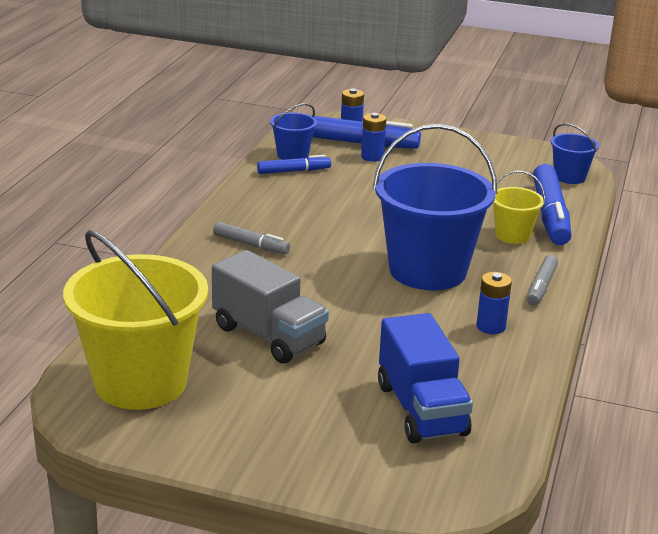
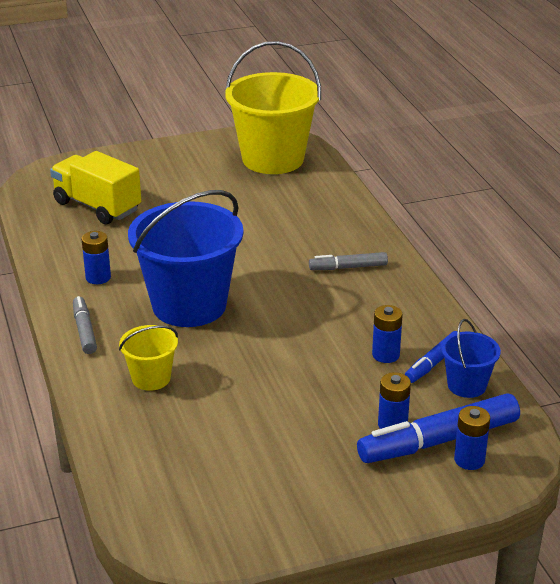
camera: 145 degrees right, 5 degrees up
(269, 335) = (240, 210): grey truck -> none
(318, 186) = (385, 355): none -> blue battery
(421, 409) = (97, 206): blue truck -> yellow truck
(550, 215) = (135, 425): blue marker -> none
(569, 177) = (156, 506): blue bucket -> none

